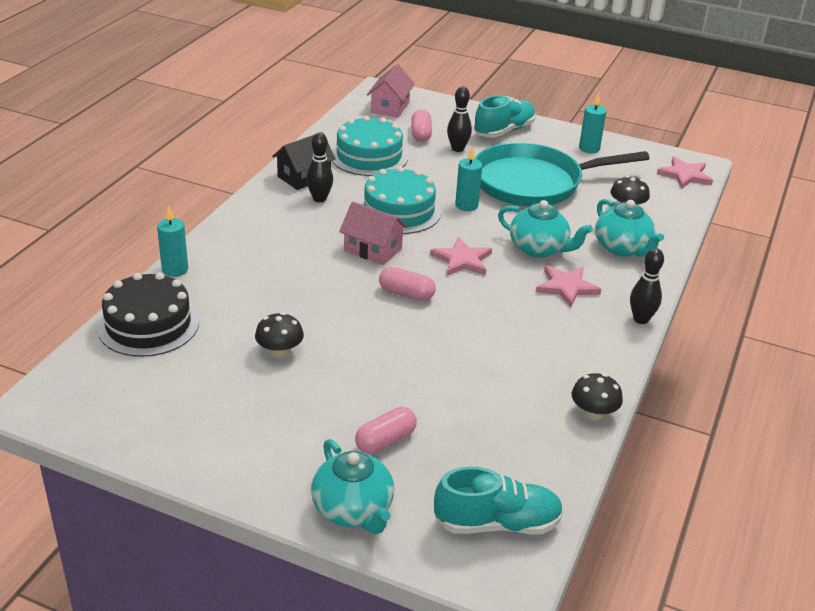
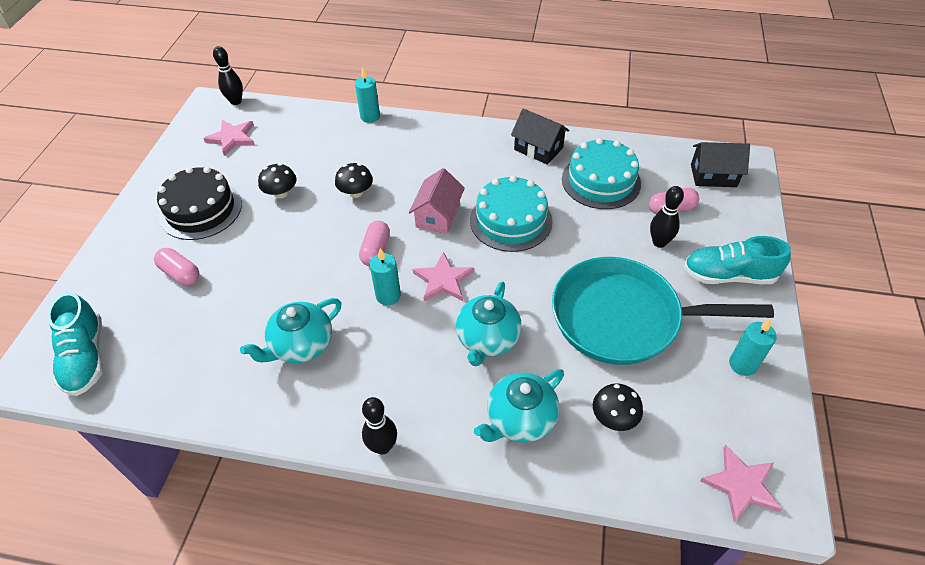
camera: 80 degrees right, 15 degrees up
(148, 325) = (300, 123): black cake -> black cake (201, 210)
(319, 199) = (506, 166): black bowling pin -> black bowling pin (236, 101)
(353, 510) = (107, 270): turquoise teapot -> turquoise teapot (301, 345)
(390, 107) = (713, 175): pink house -> black house
(466, 205) = (545, 268): turquoise candle -> turquoise candle (388, 296)
(504, 131) = (728, 275): turquoise shoe -> turquoise shoe turned 150 degrees clockwise
(533, 183) = (623, 318): turquoise pan -> turquoise pan turned 60 degrees counterclockwise
(566, 287) = (423, 371): pink star -> pink star (232, 138)
(593, 413) = (222, 413): black mushroom -> black mushroom (356, 192)

